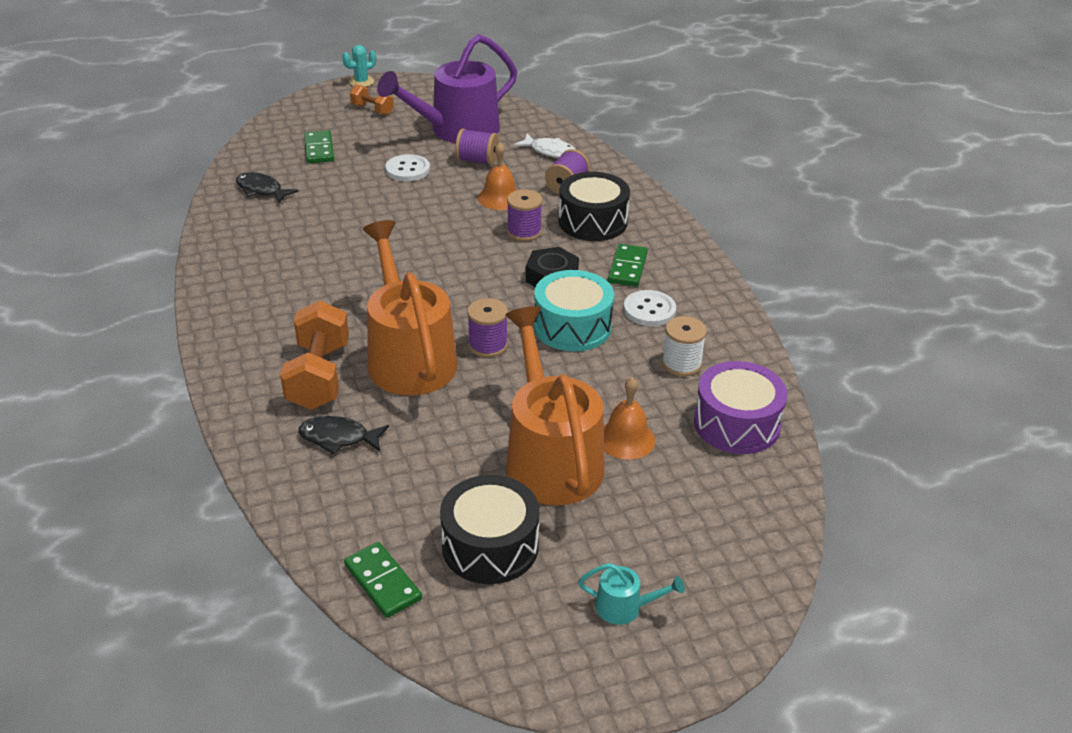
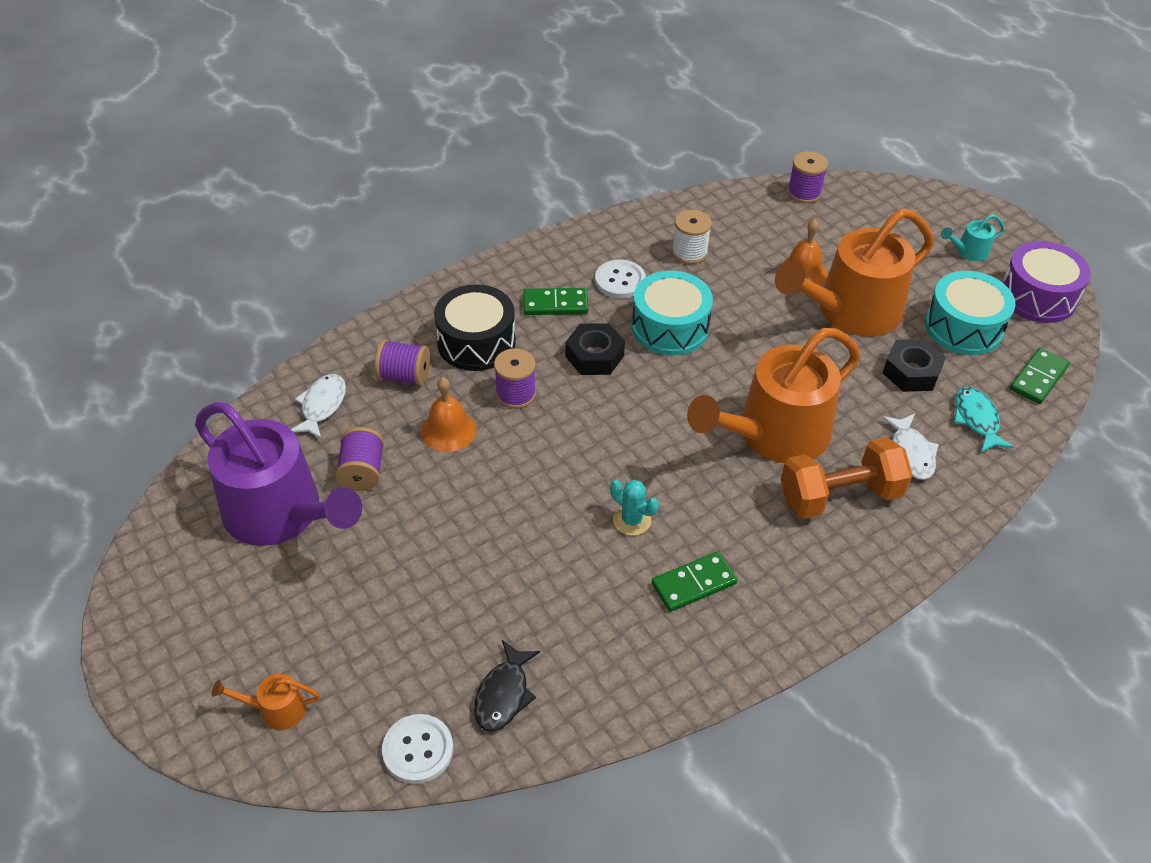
camera: 105 degrees left, 10 degrees up
(311, 120) = (276, 709): none -> orange watering can
(319, 149) = (370, 663): green domino -> green domino (693, 583)
(338, 438) = (911, 453): black fish -> white fish
(352, 503) = (976, 419): none -> turquoise fish
(361, 82) = (128, 684): turquoise cactus -> turquoise cactus (632, 520)
(372, 110) = (229, 636): orange dumbbell -> none
(407, 170) = (404, 539): white button -> white button (418, 750)
(441, 476) = (911, 372): none -> black nut
(488, 345) = (727, 381): purple spool -> purple spool (804, 193)
(490, 546) = (963, 327): black drum -> turquoise drum
(624, 607) = (969, 251): turquoise watering can -> turquoise watering can turned 105 degrees counterclockwise
(736, 424) = (750, 216): purple drum -> purple drum (1037, 296)

